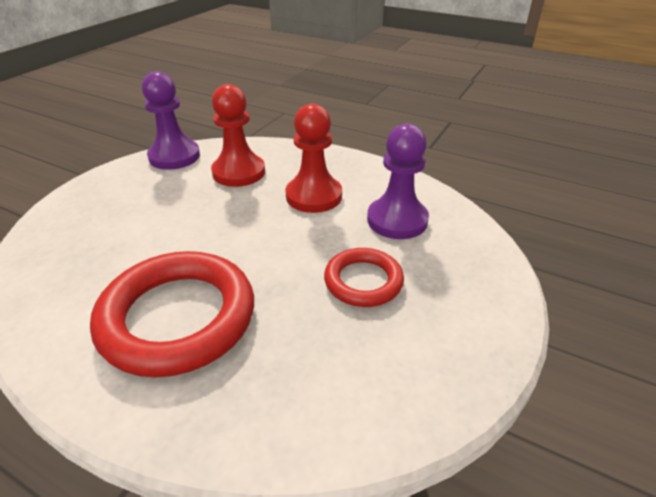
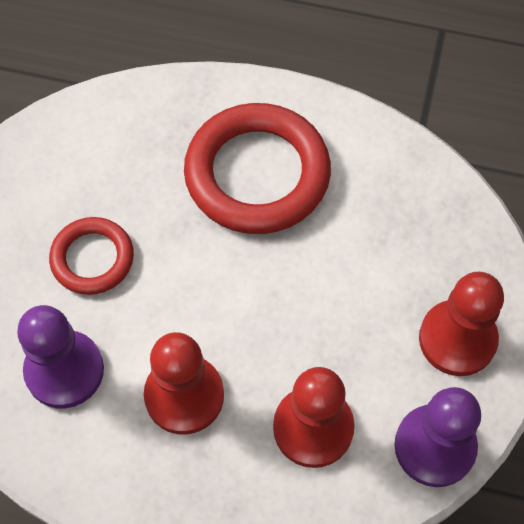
camera: 165 degrees right, 25 degrees up
(115, 191) = (457, 339): none -> red pawn

